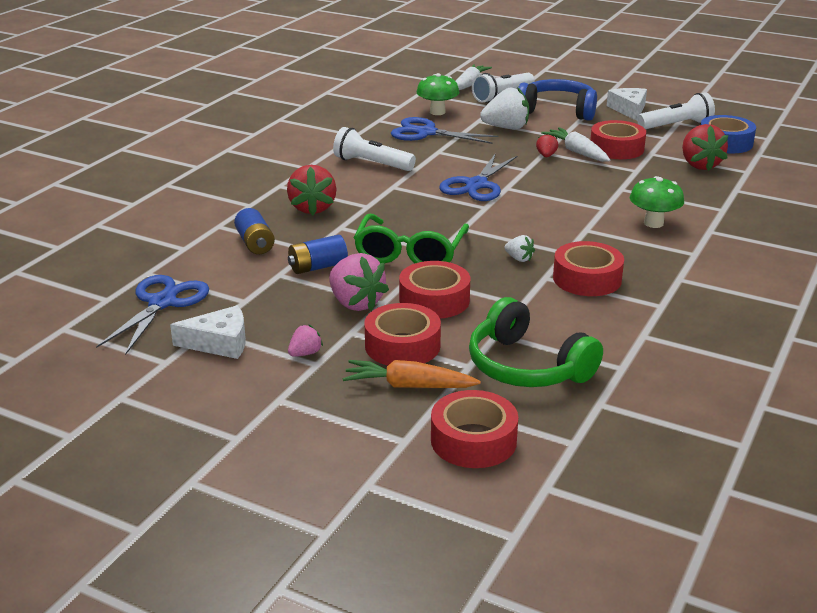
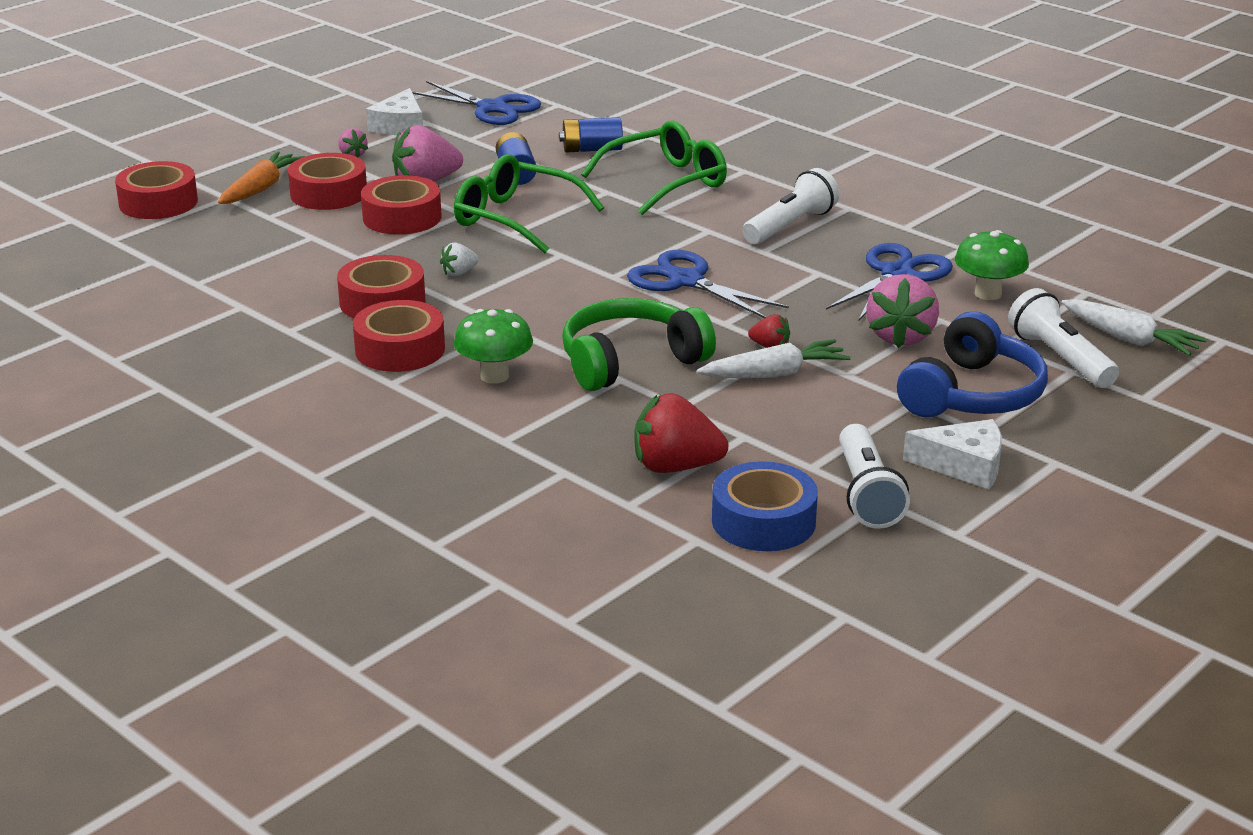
camera: 105 degrees right, 0 degrees up
(312, 208) = (666, 182): red strawberry -> green glasses
(506, 128) = (900, 336): white strawberry -> pink strawberry
(527, 367) = (241, 240): green headphones -> green headphones (630, 361)
(616, 148) = (777, 410): red tape -> red tape (400, 349)

